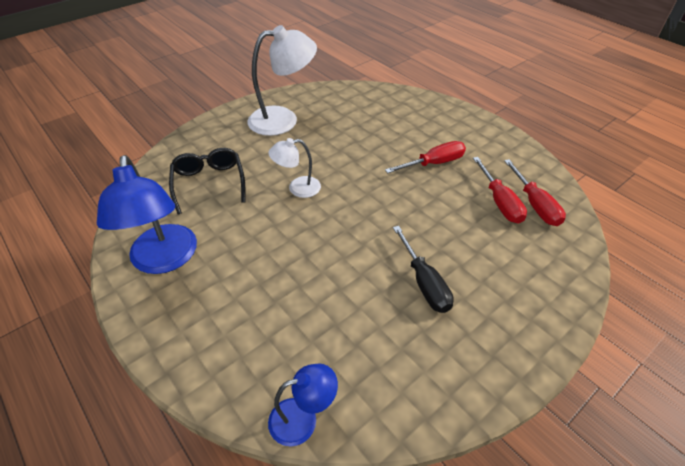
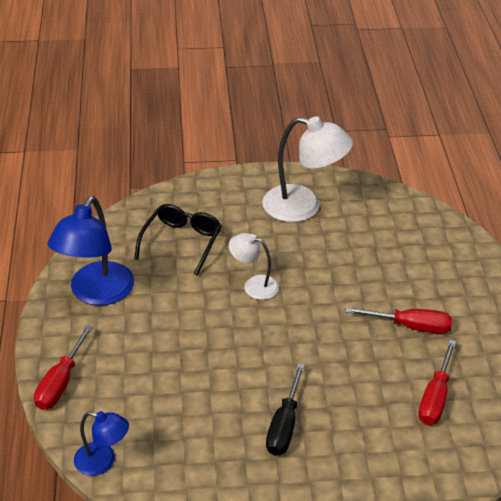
camera: 35 degrees right, 5 degrees down
(534, 204) = (469, 419): red screwdriver -> red screwdriver (61, 382)

